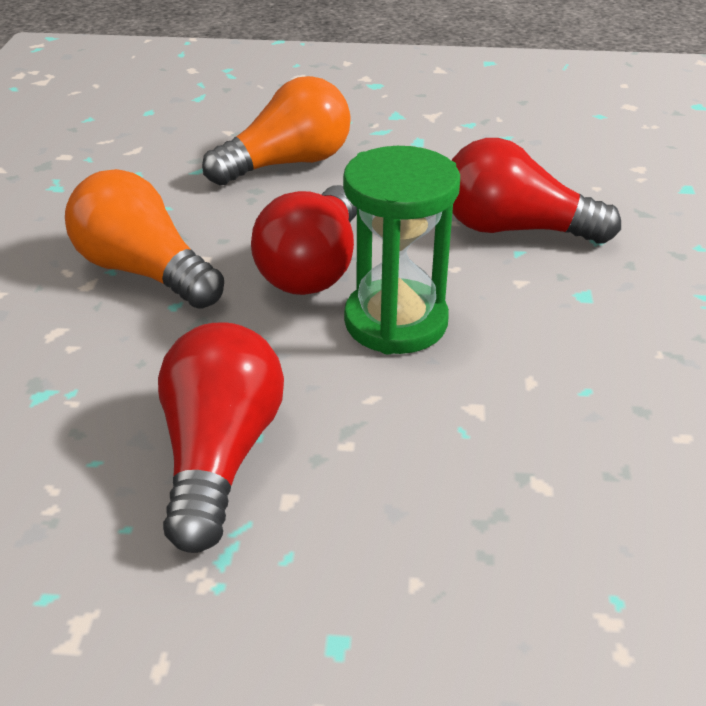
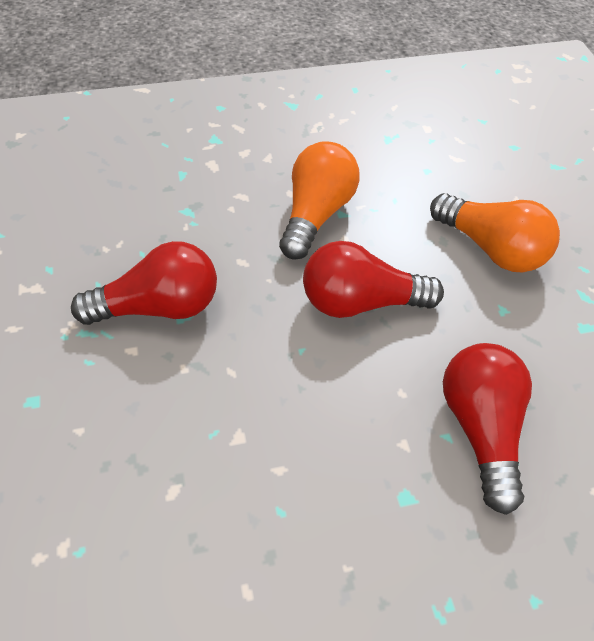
camera: 70 degrees right, 15 degrees up
(396, 322) = (316, 367): green hourglass -> none

